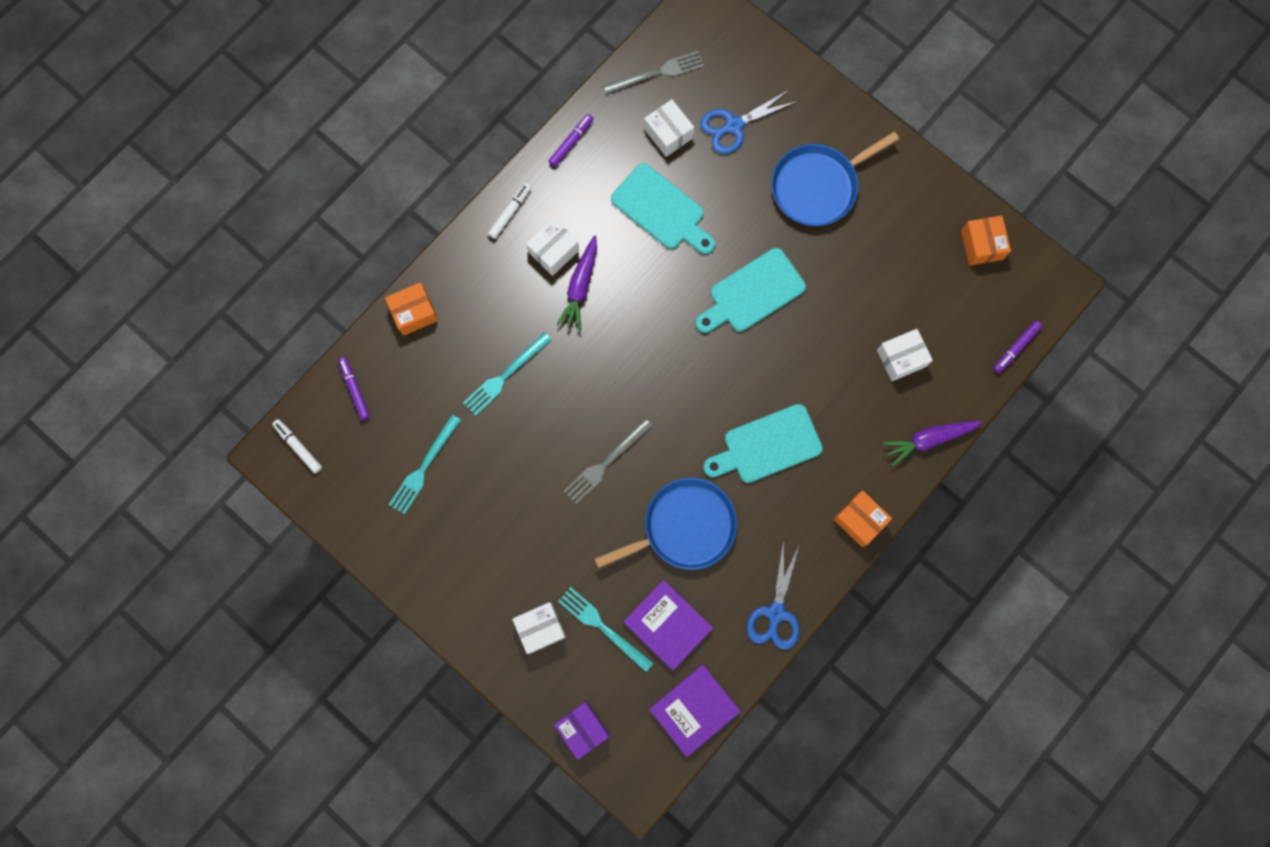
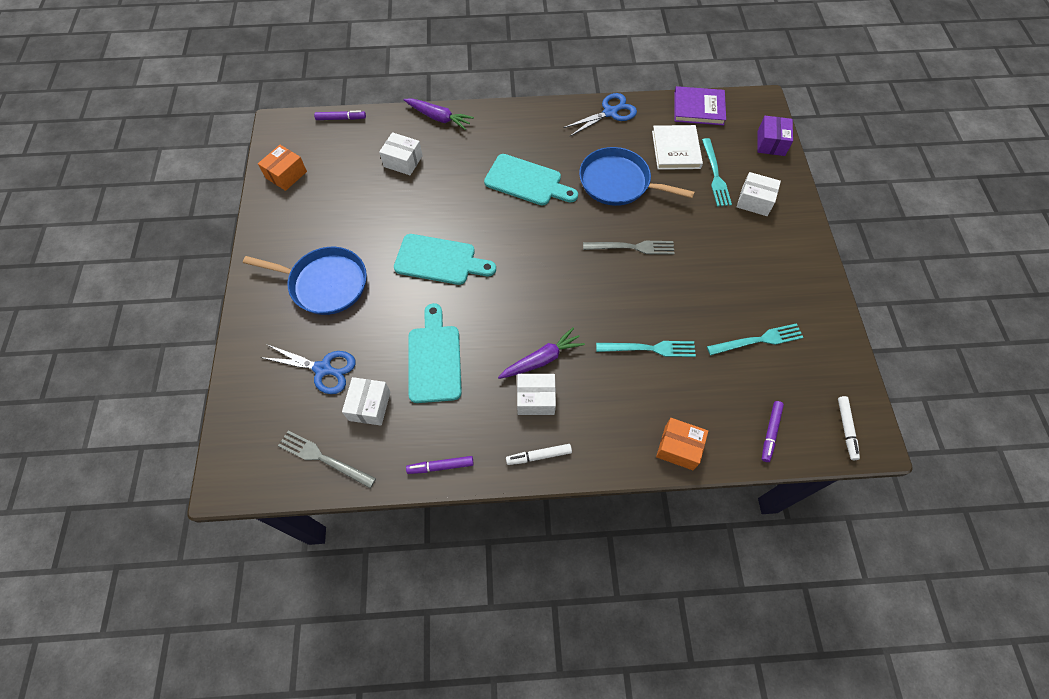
camera: 135 degrees left, 15 degrees down
(667, 624) = (676, 149): purple book -> white book
(859, 520) = (519, 115): orange box -> none

